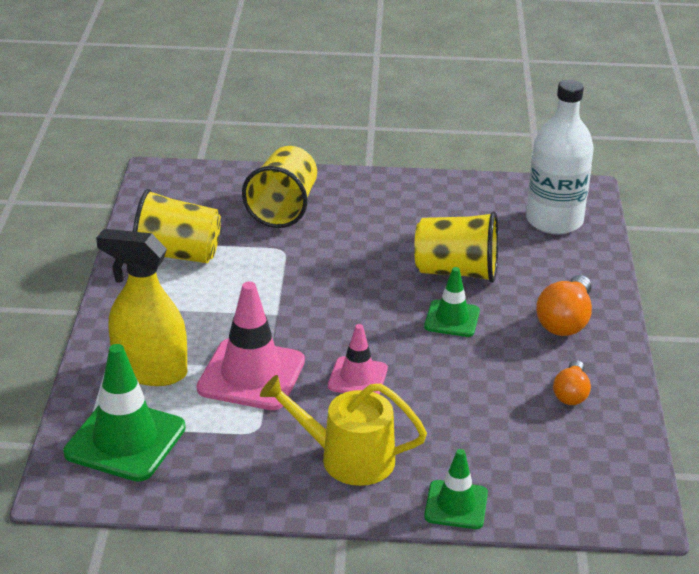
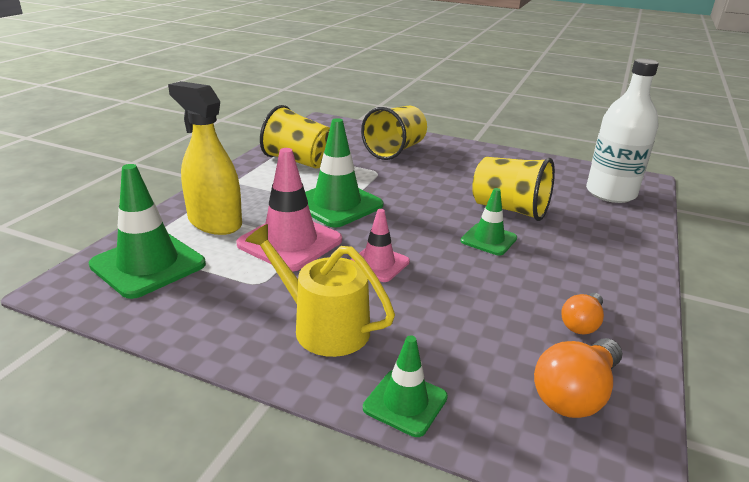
camera: 20 degrees right, 5 degrees down
(267, 311) = (337, 204): none -> green traffic cone
(565, 321) = (597, 262): orange light bulb -> orange light bulb (575, 394)

